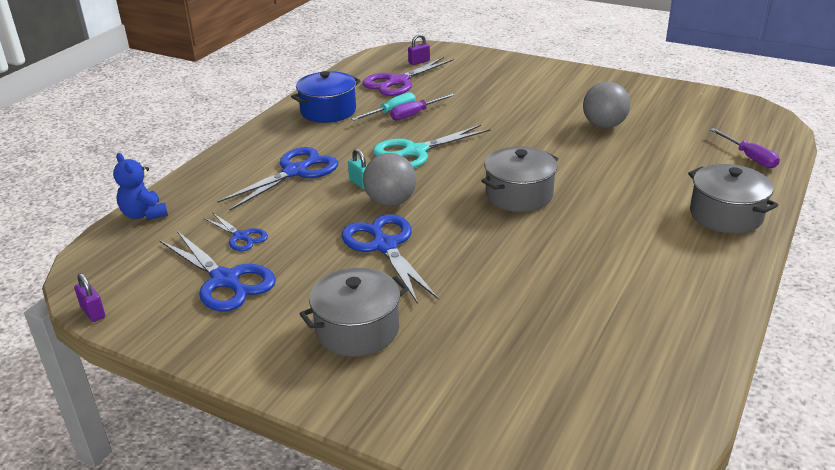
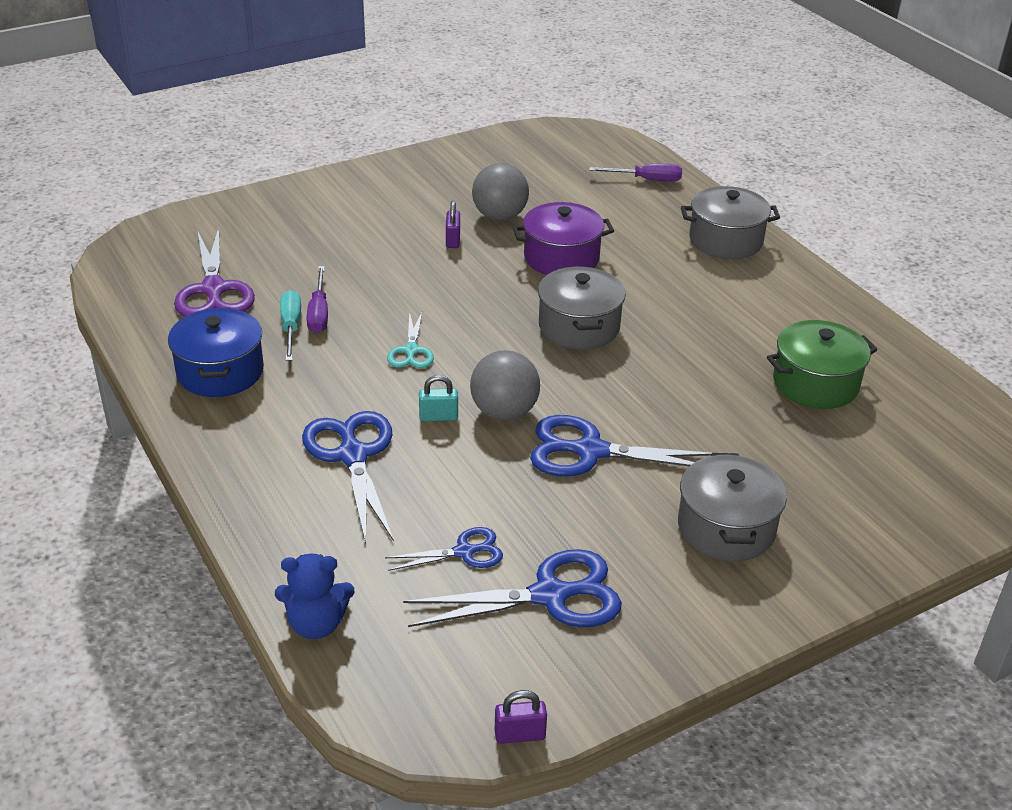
camera: 60 degrees left, 5 degrees up
(415, 152) = (411, 351): turquoise scissors -> turquoise scissors, size x0.56
(419, 62) = (180, 253): purple padlock -> purple padlock (453, 240)
(589, 318) = (815, 383): none -> green pot
(591, 161) = (561, 258): none -> purple pot

